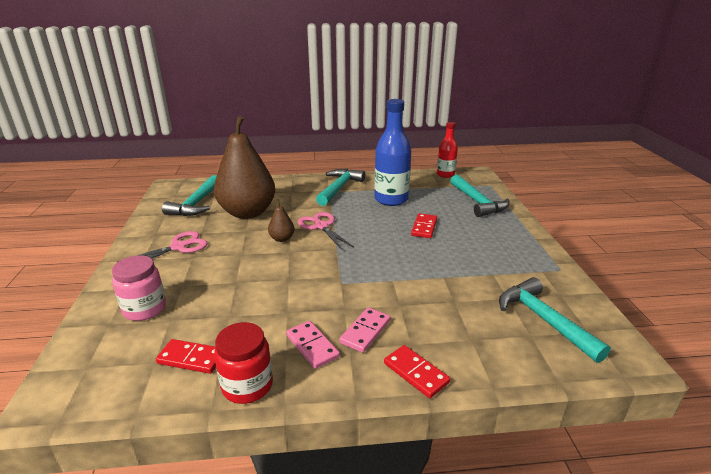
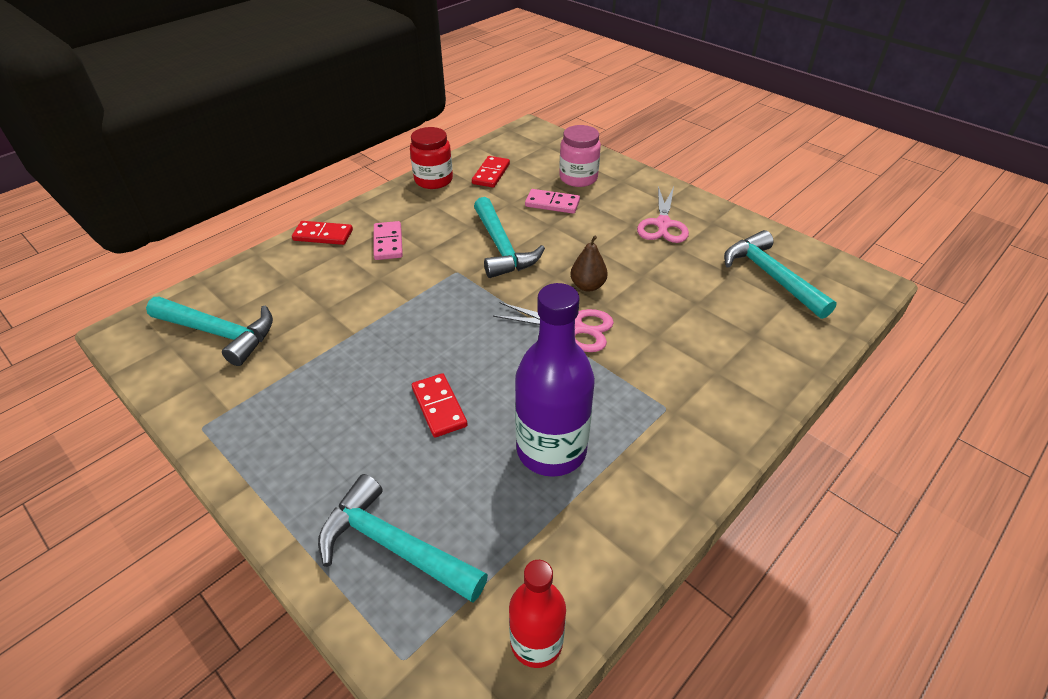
camera: 140 degrees right, 15 degrees up
(191, 358) = (491, 174): red domino -> red domino turned 45 degrees counterclockwise
(247, 212) = (690, 298): brown pear -> none
(312, 346) = (419, 215): pink domino -> pink domino (552, 203)
(339, 188) = (667, 428): turquoise hammer -> turquoise hammer (502, 248)
(391, 199) = (551, 450): blue bottle -> purple bottle

